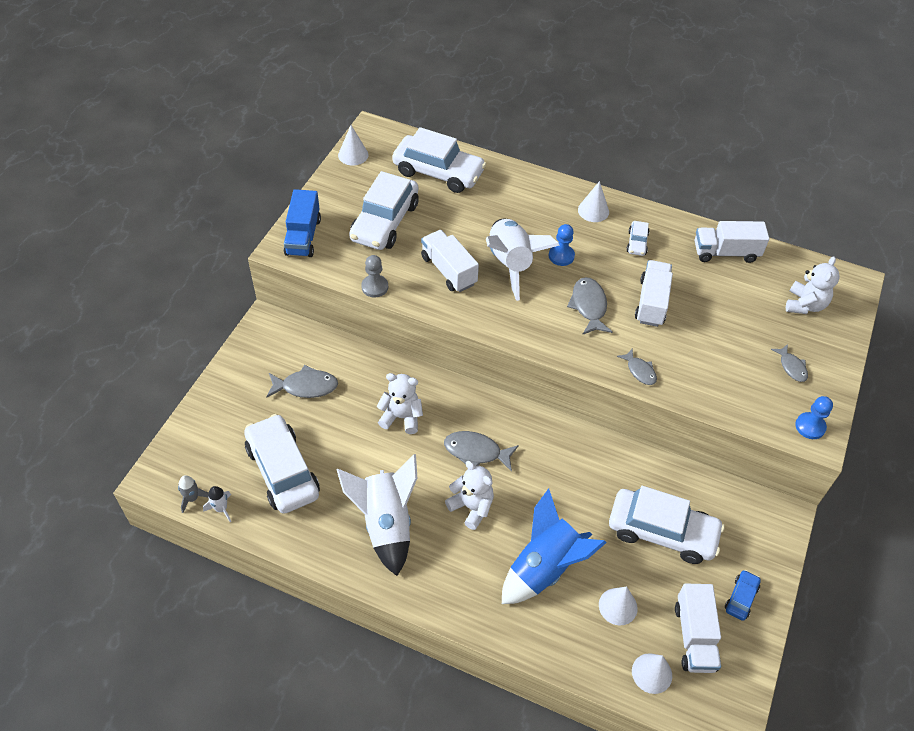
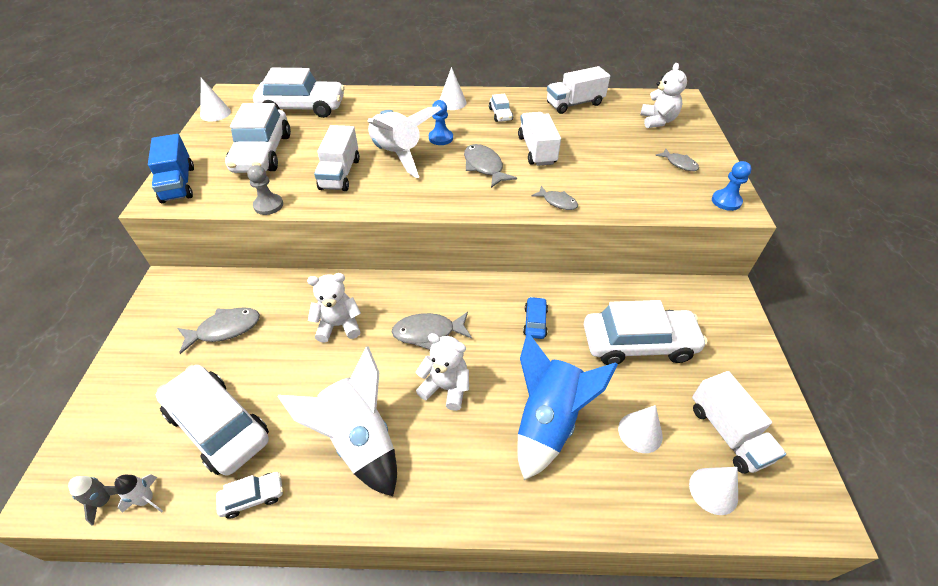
camera: 20 degrees left, 5 degrees down
(295, 536) = (253, 497): none -> white car
(448, 270) = (340, 174): white truck -> white truck turned 120 degrees counterclockwise
(741, 598) = (743, 377): blue car -> blue car (535, 322)

